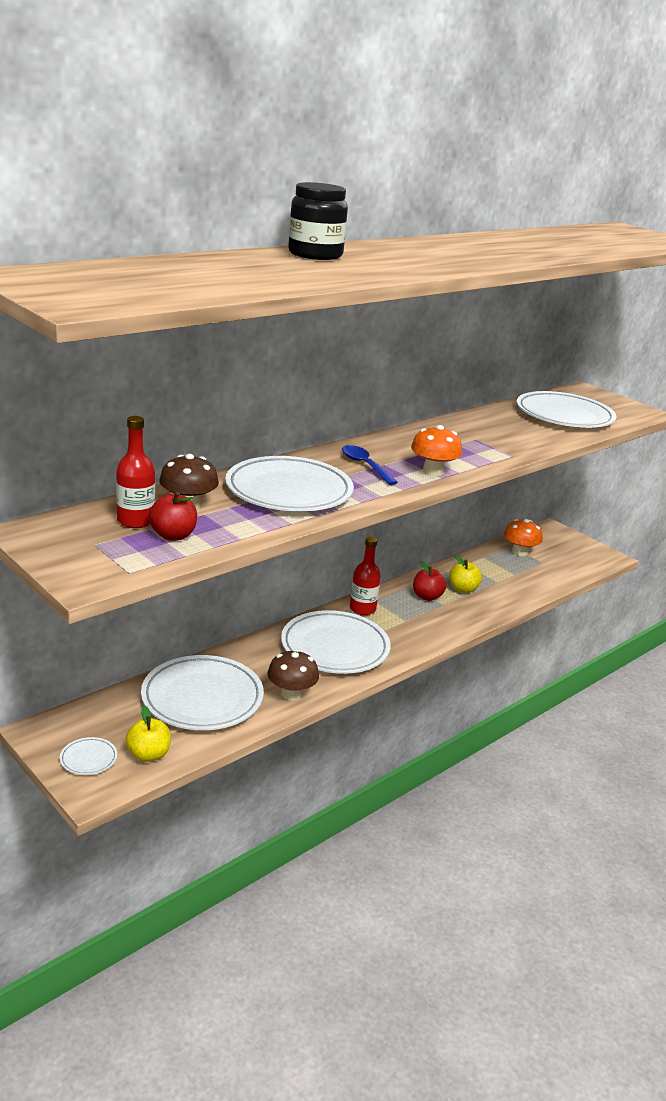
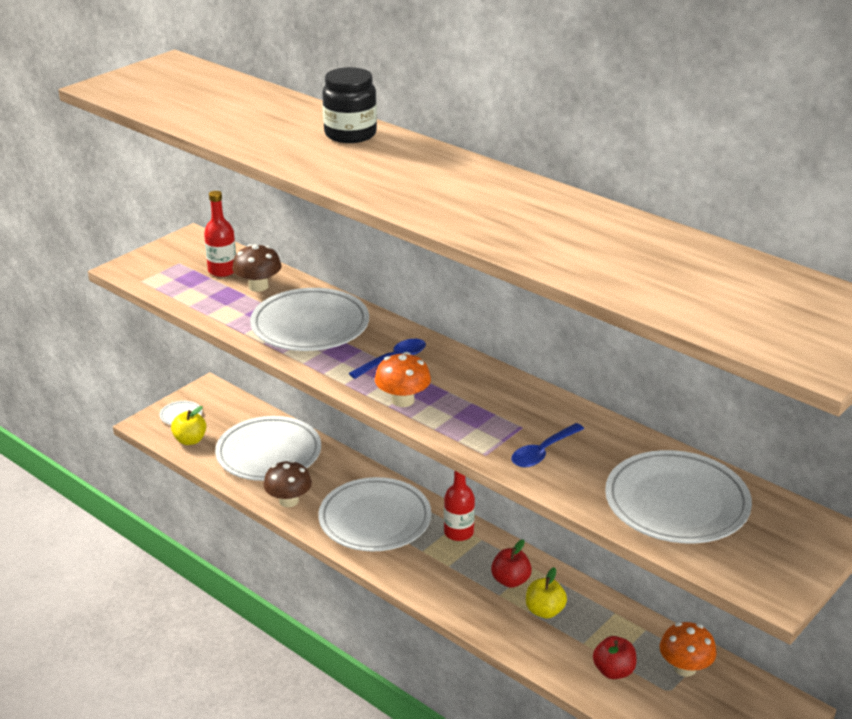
camera: 85 degrees right, 5 degrees up
(173, 536) = (202, 288): red apple -> red apple (613, 671)
(508, 439) = (543, 452): none -> blue spoon

